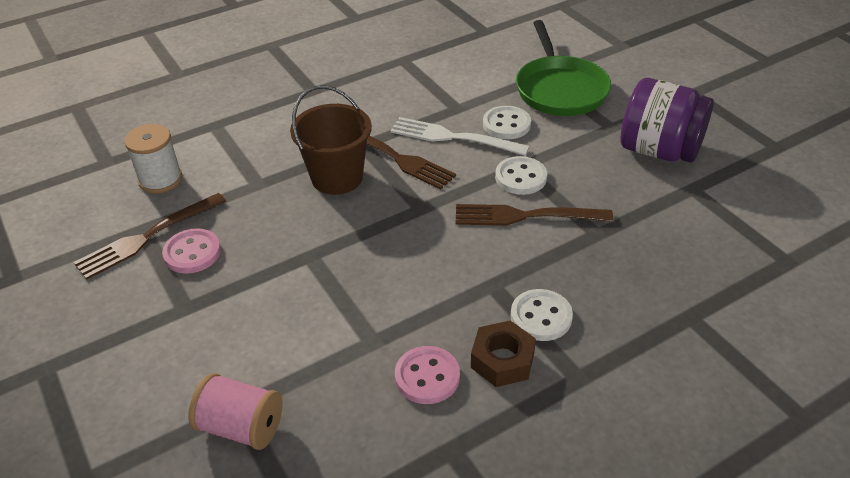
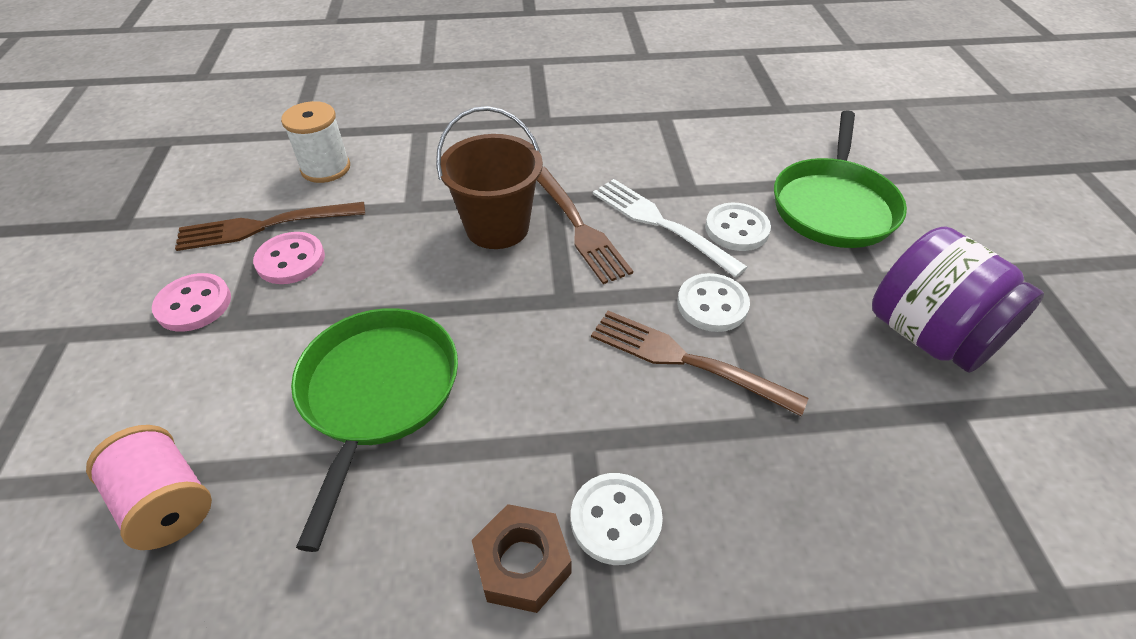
camera: 25 degrees right, 5 degrees up
(335, 310) = (378, 393): none -> green pan
(427, 376) = (414, 540): pink button -> pink button (194, 304)

